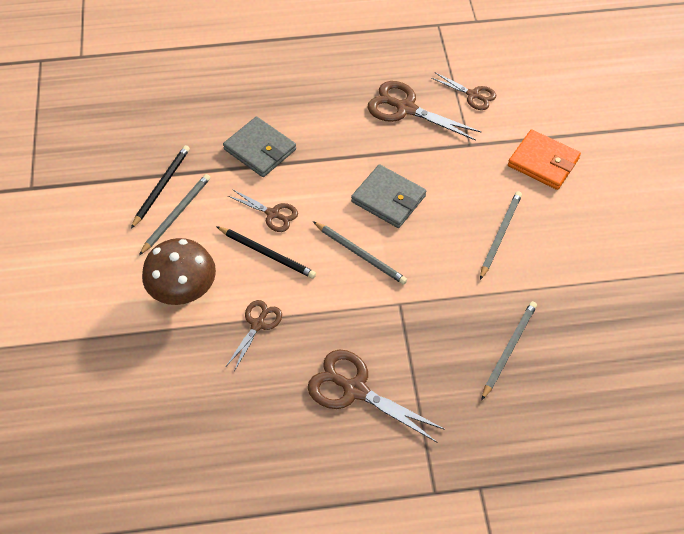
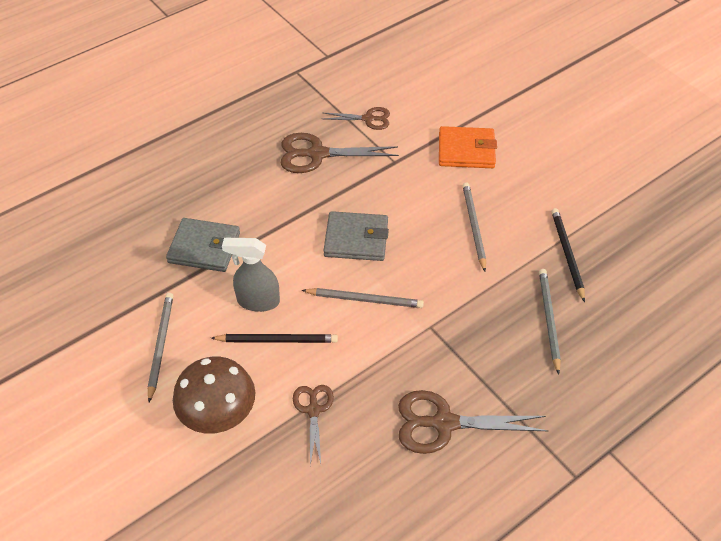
camera: 30 degrees left, 5 degrees down
(161, 186) = (127, 326): black pencil -> black pencil (567, 254)
(273, 214) = (258, 301): brown scissors -> grey spray bottle

